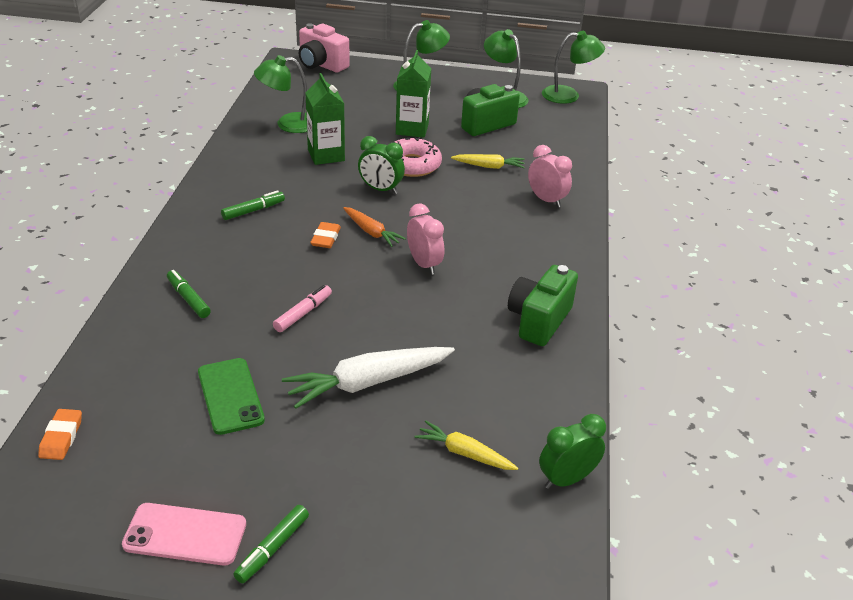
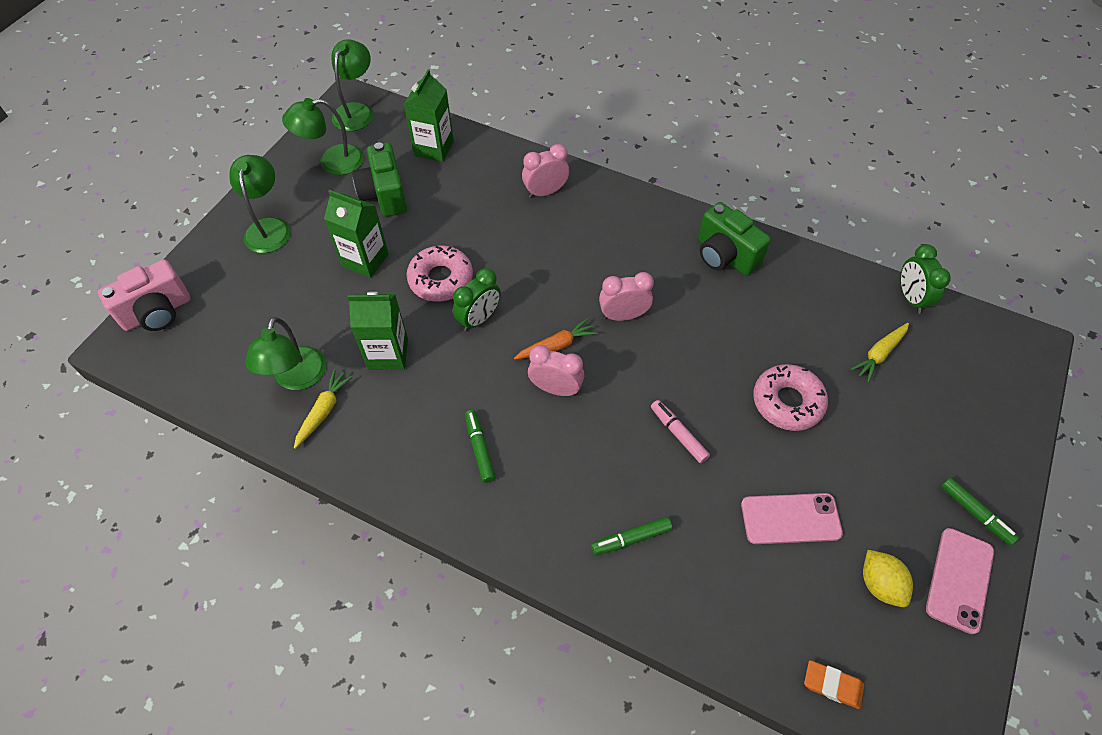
camera: 70 degrees left, 20 degrees up
(170, 467) = (879, 584): none -> yellow lemon
(230, 396) = (790, 519): green phone -> pink phone
(325, 238) = (555, 389): orange eraser -> pink clock
(367, 383) = (787, 402): white carrot -> pink donut
(489, 166) = (469, 216): yellow carrot -> yellow carrot (323, 411)
(555, 136) = (434, 148): none -> green carton

